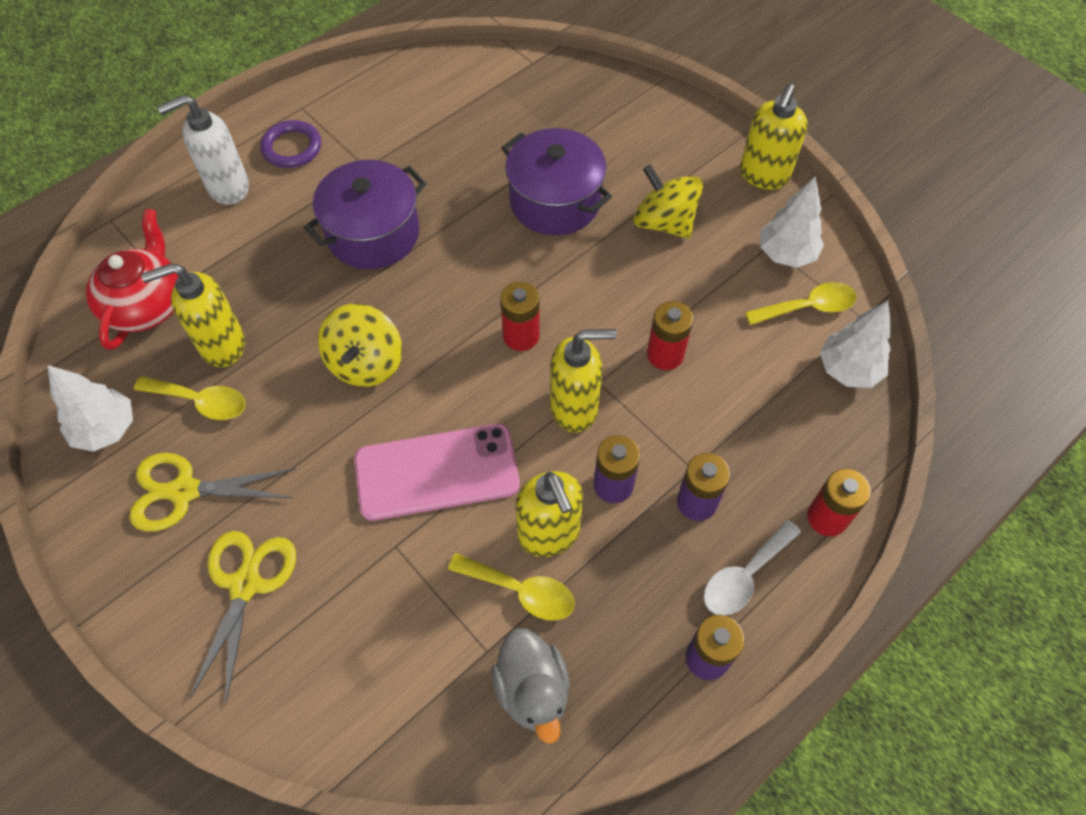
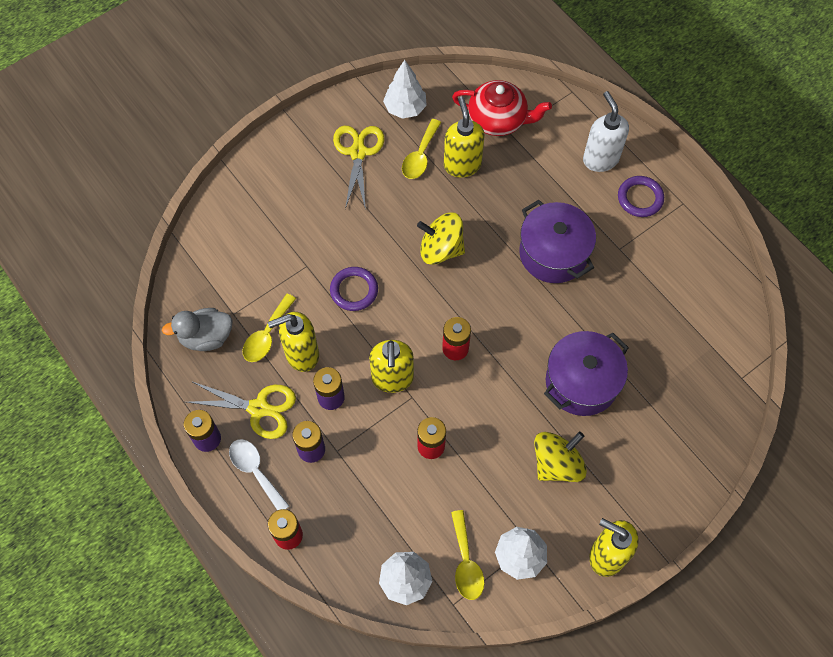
camera: 95 degrees right, 5 degrees up
(245, 585) = (294, 187): yellow scissors -> yellow scissors (259, 408)
(437, 472) = (354, 290): pink phone -> purple ring

